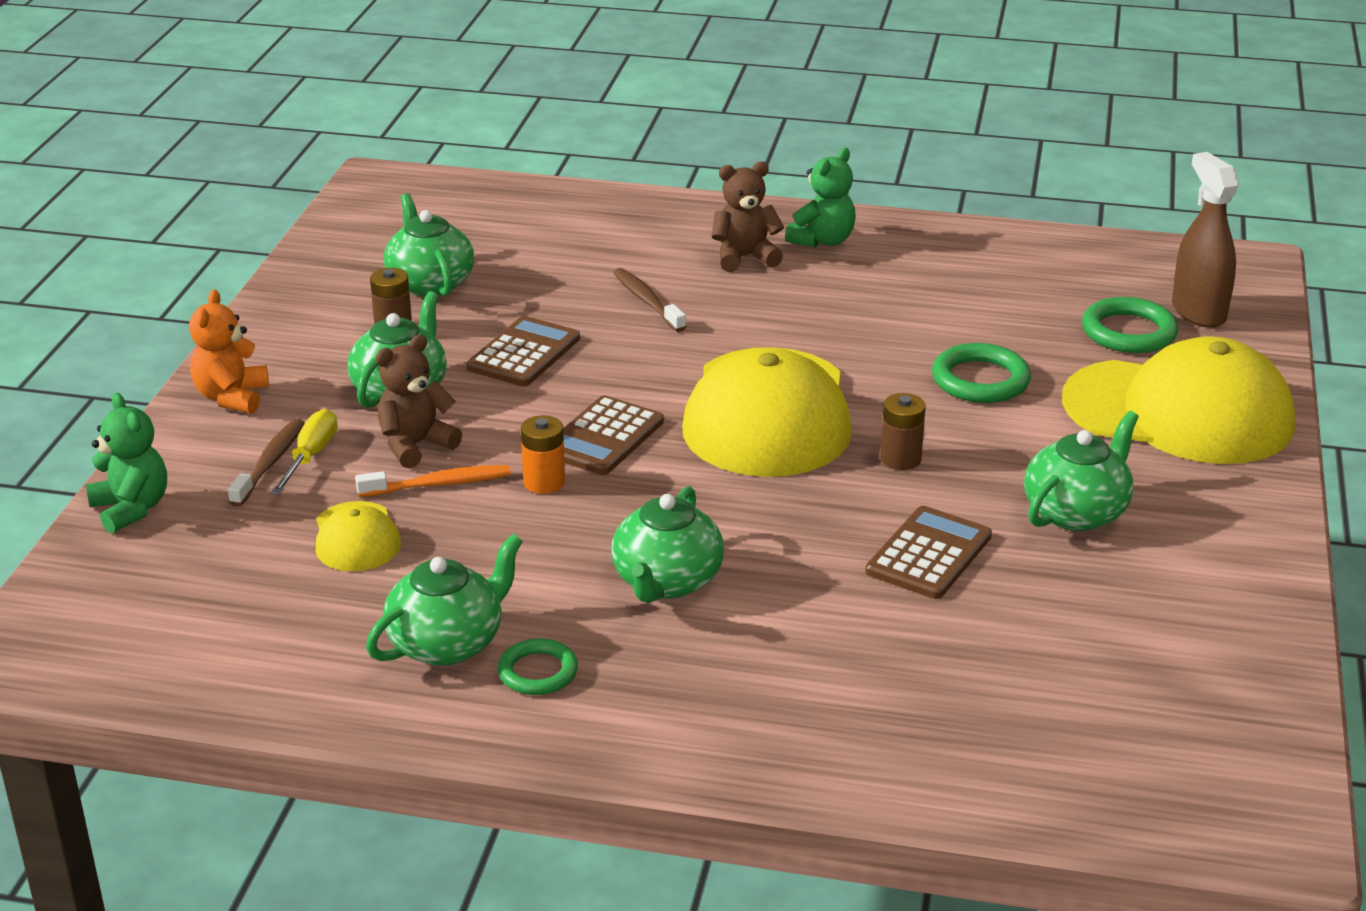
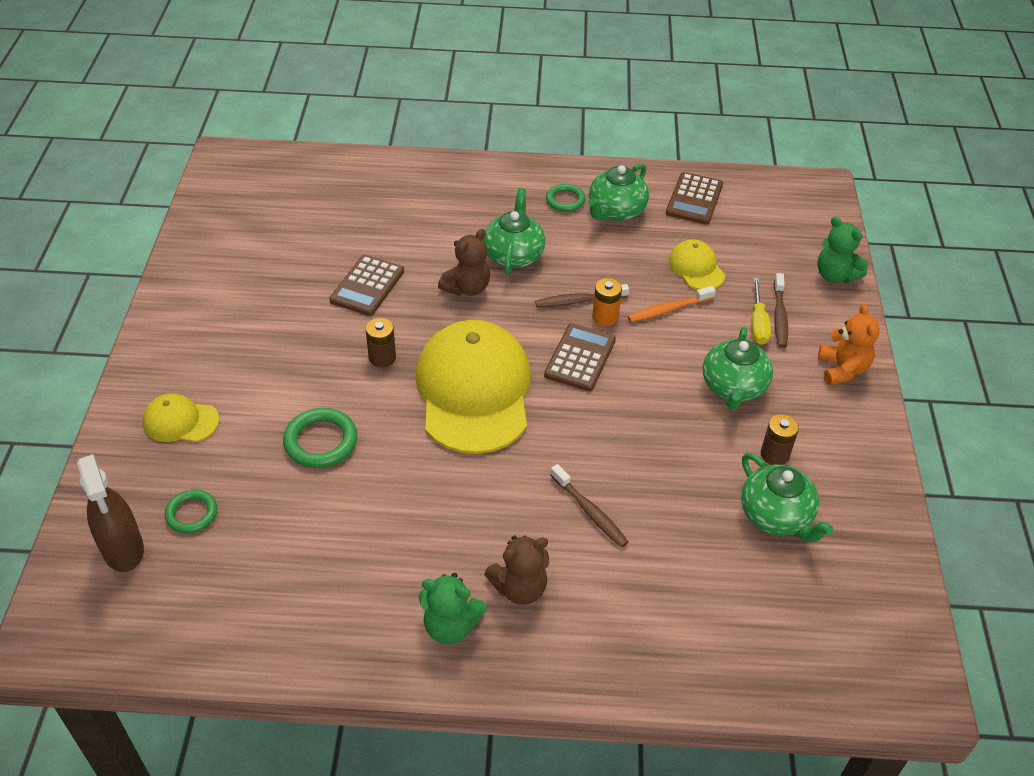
camera: 170 degrees right, 15 degrees up
(415, 445) = (698, 339): brown teddy bear -> brown teddy bear (467, 288)
(524, 353) = (664, 436): brown calculator -> brown calculator (694, 199)
(577, 506) = (578, 301): none -> brown toothbrush
(822, 240) = (450, 626): green teddy bear -> green teddy bear turned 105 degrees counterclockwise
(1076, 512) = (274, 324): green teapot -> none
(1128, 332) = (192, 514): green ring -> green ring, size x0.66
(1178, 413) = (180, 421): yellow cap -> yellow cap, size x0.46

